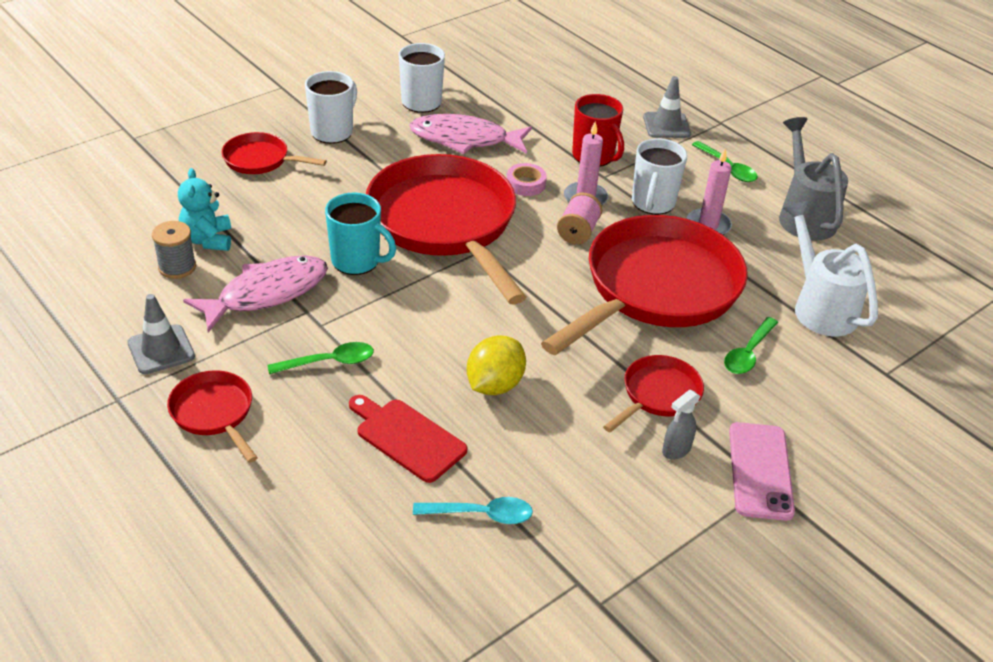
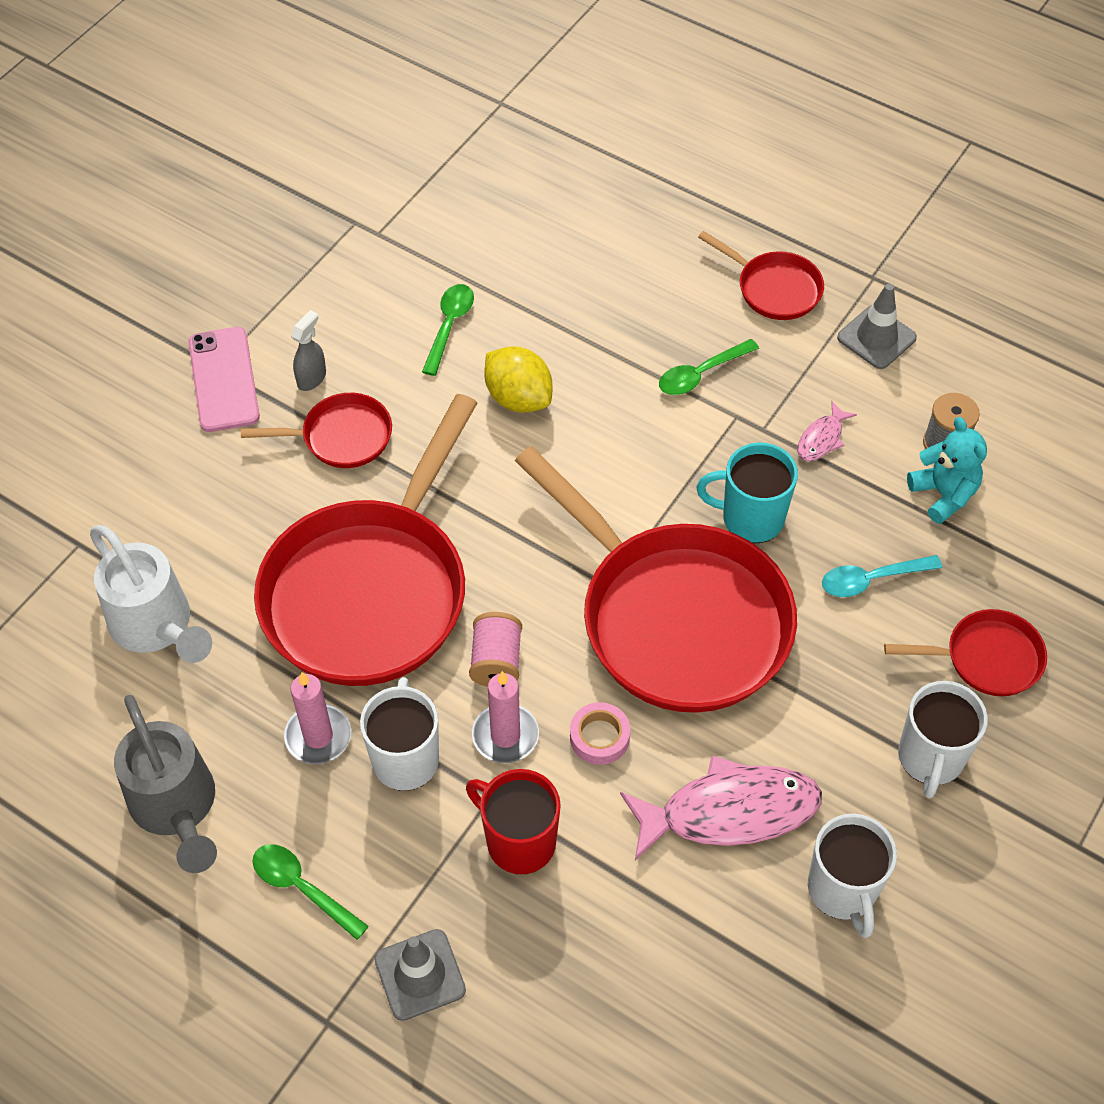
camera: 165 degrees right, 15 degrees up
(266, 293) = (821, 439): pink fish -> pink fish, size x0.46
(407, 438) = (580, 316): red cutting board -> none
(480, 514) = (481, 265): turquoise spoon -> turquoise spoon (872, 579)
(494, 385) = (518, 398): yellow lemon -> yellow lemon turned 60 degrees counterclockwise
(658, 395) = (341, 437): red pan -> red pan turned 120 degrees counterclockwise
(748, 353) = (245, 524): green spoon -> green spoon (449, 326)

